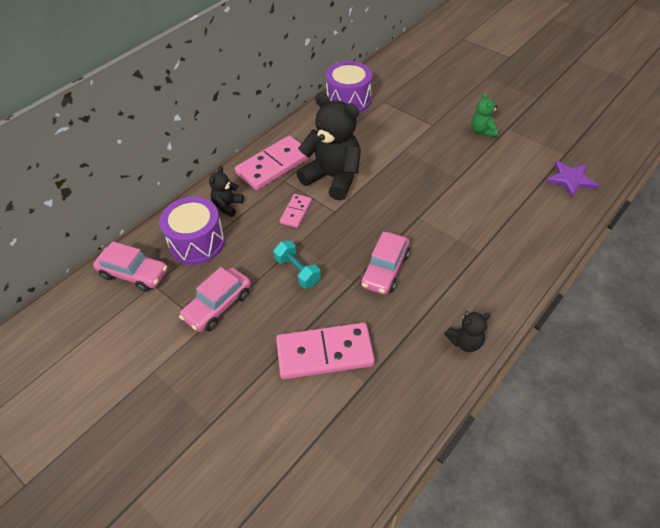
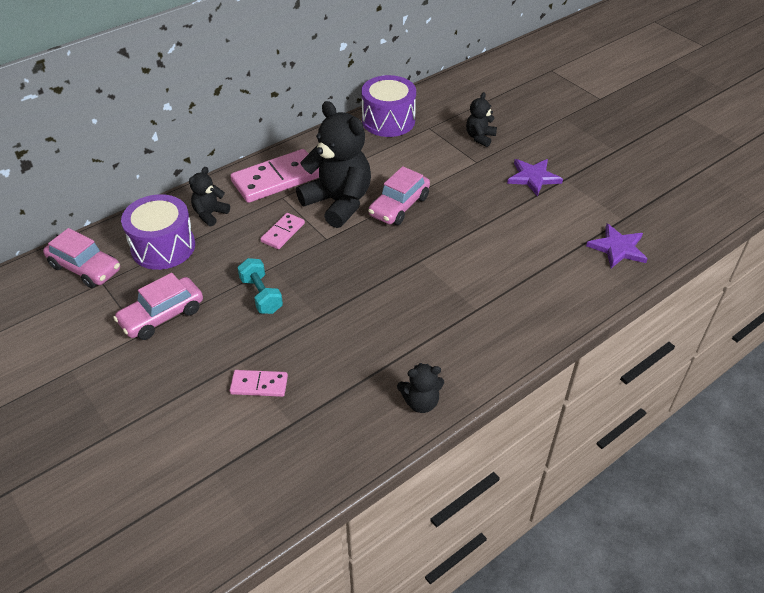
camera: 10 degrees right, 5 degrees down
(324, 353) = (259, 385): pink domino -> pink domino, size x0.51
(385, 269) = (359, 310): pink car -> pink car (399, 206)
(428, 103) = (480, 137): none -> black teddy bear
(482, 131) = (533, 177): green teddy bear -> purple star

